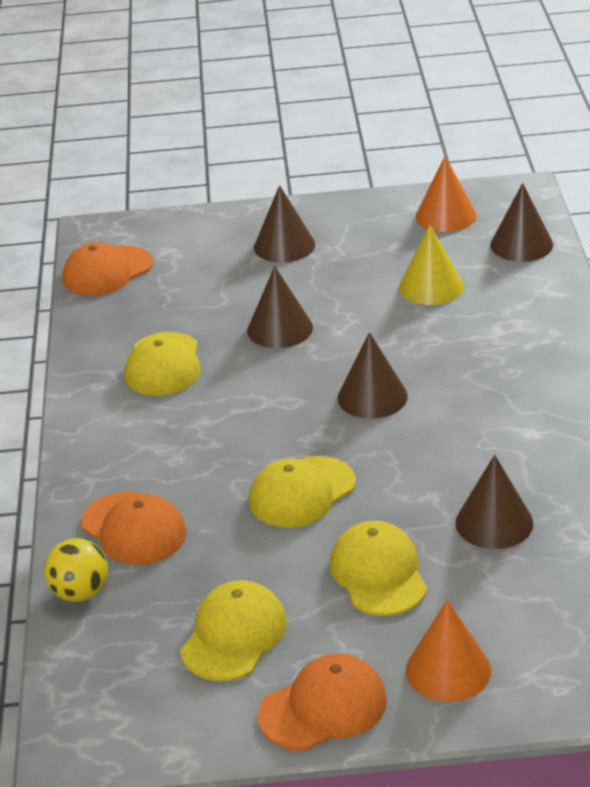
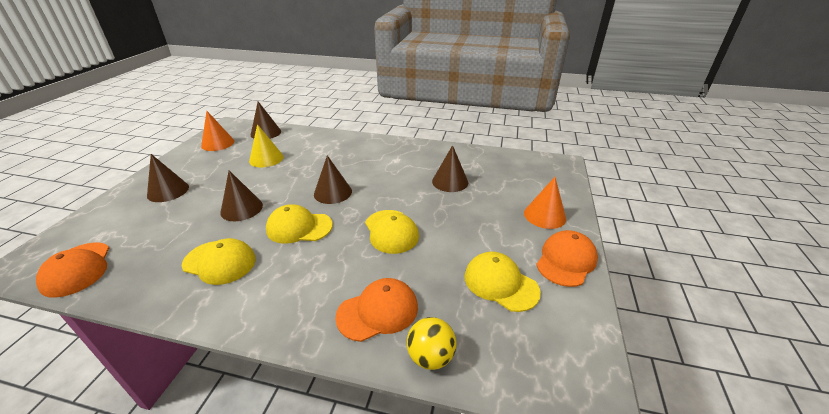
camera: 75 degrees left, 0 degrees up
(323, 708) = (566, 260): orange cap -> orange cap turned 45 degrees clockwise
(378, 573) = (469, 220): yellow cap -> yellow cap (299, 227)

